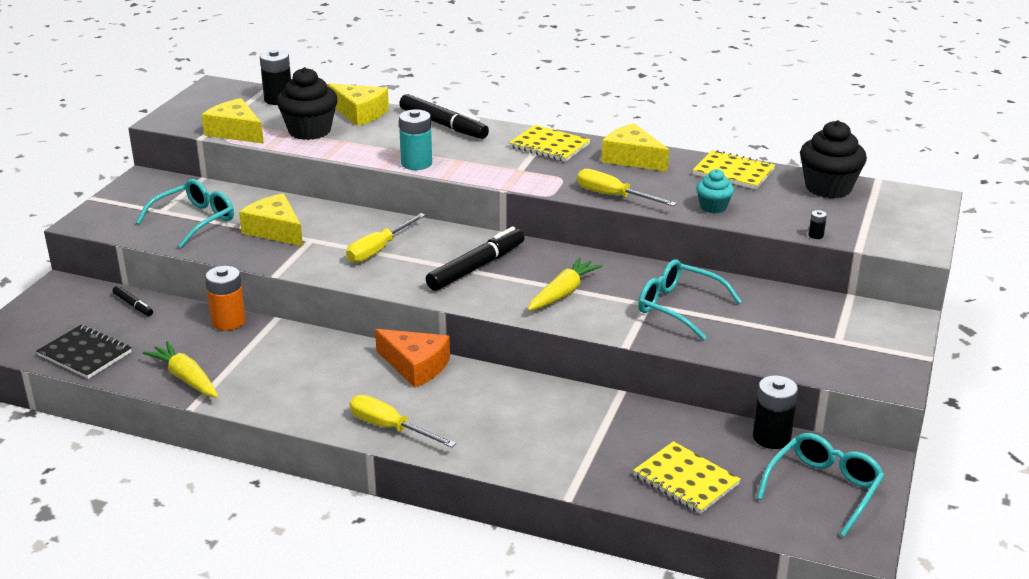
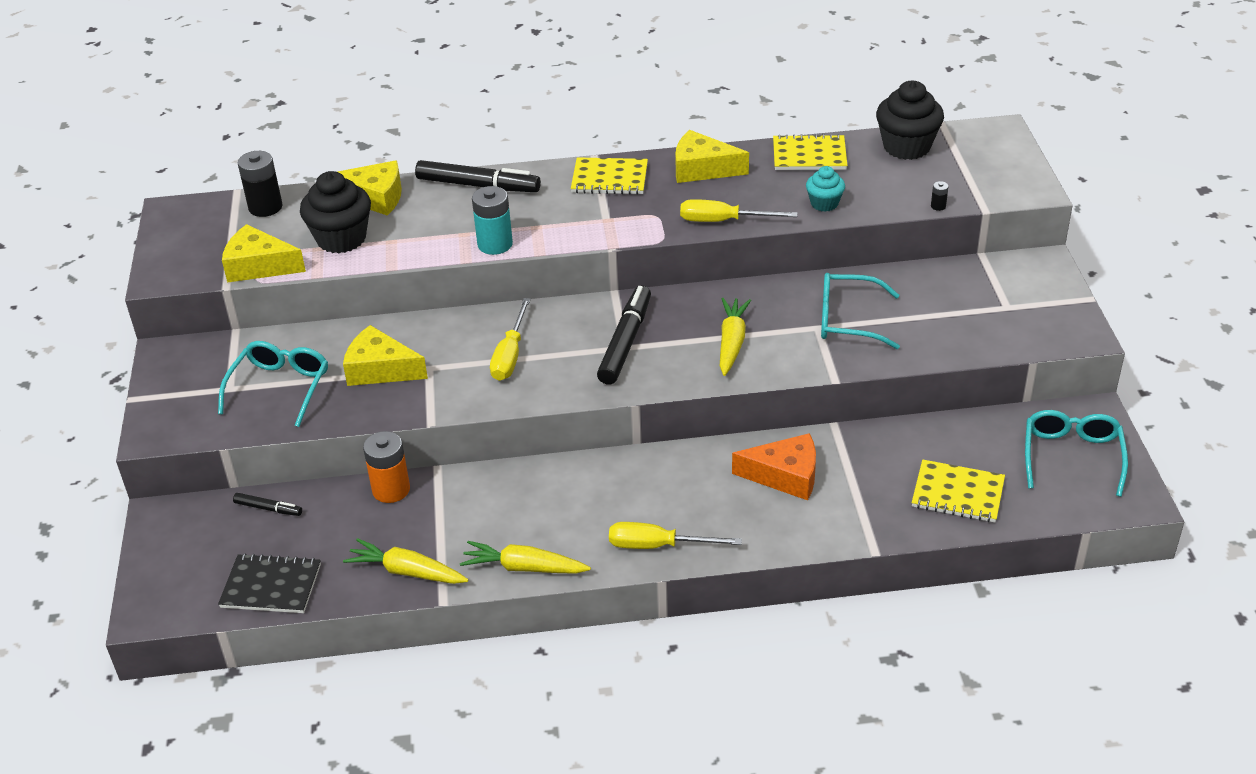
camera: 25 degrees left, 10 degrees up
(272, 406) = (524, 568): none -> yellow carrot
(415, 366) = (624, 469): orange cheese -> orange cheese (785, 475)
(771, 437) = (994, 422): black battery -> none

